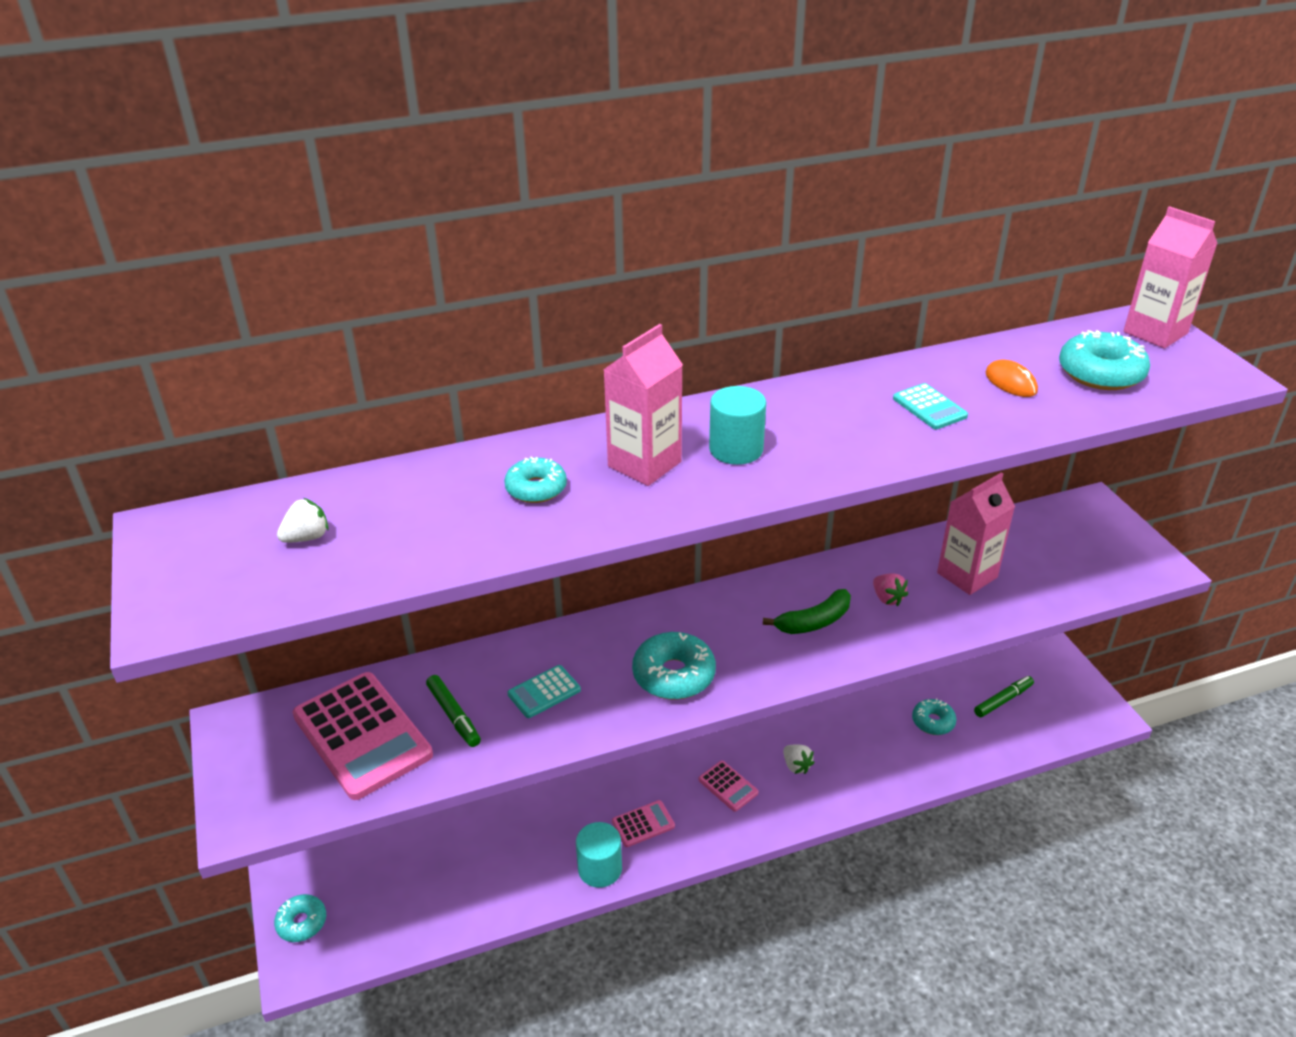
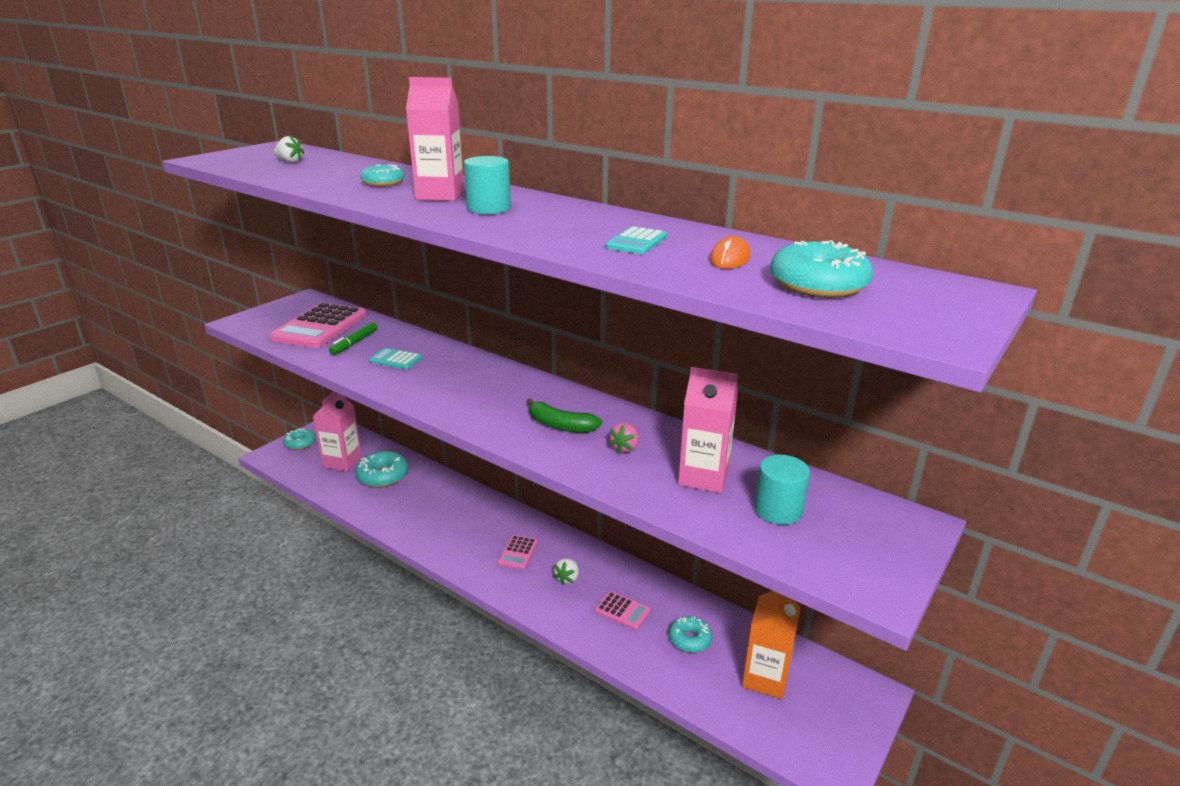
camera: 55 degrees right, 10 degrees down
(600, 869) = (404, 525): turquoise cylinder -> turquoise cylinder (778, 510)
(643, 824) = (454, 528): pink calculator -> pink calculator (622, 611)
(673, 675) = (449, 392): turquoise donut -> turquoise donut (383, 476)
(1003, 700) = (765, 678): green marker -> orange carton
(1155, 332) = (958, 296): pink carton -> pink carton (342, 462)

